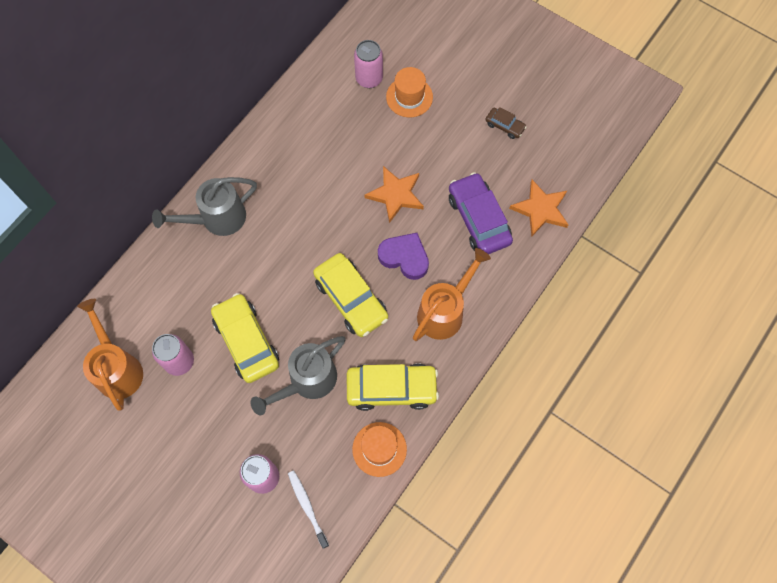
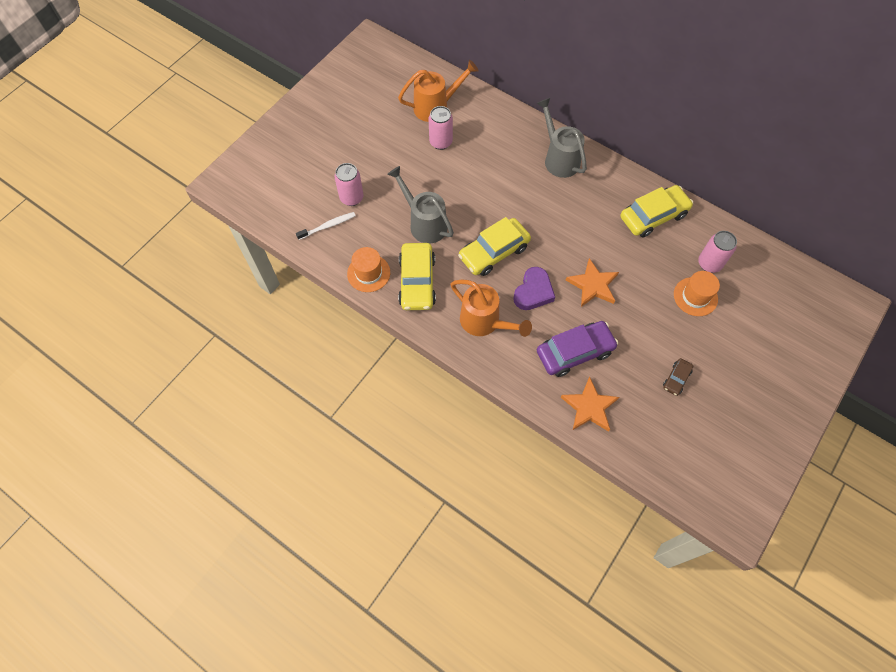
camera: 90 degrees right, 5 degrees down
(246, 341) = (456, 183): yellow car -> yellow car (653, 216)

